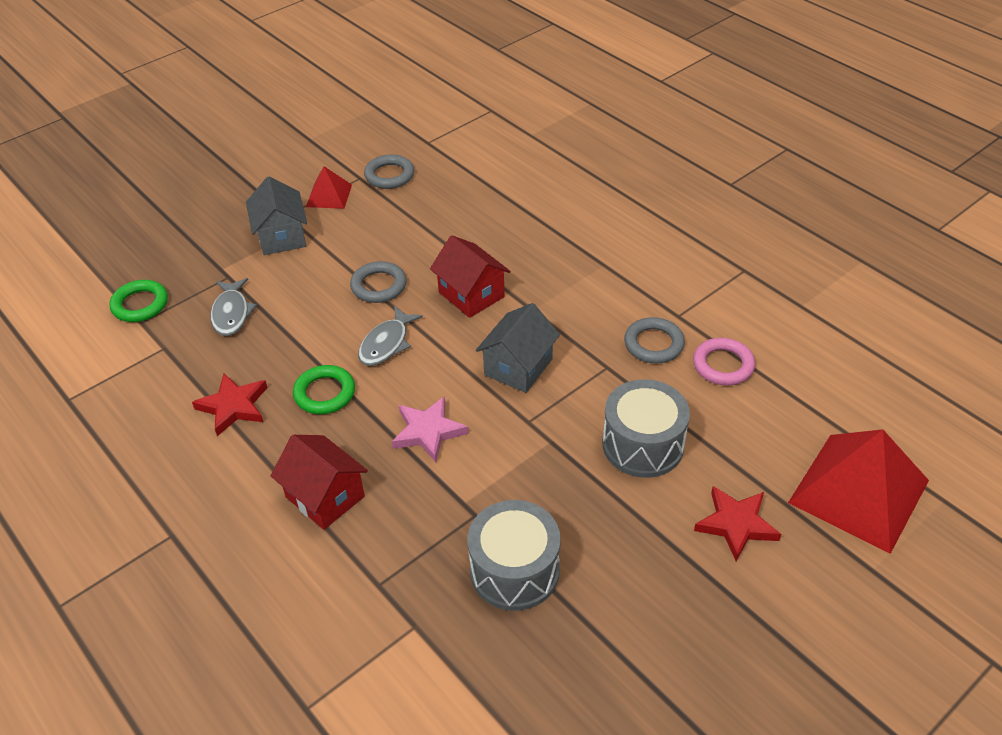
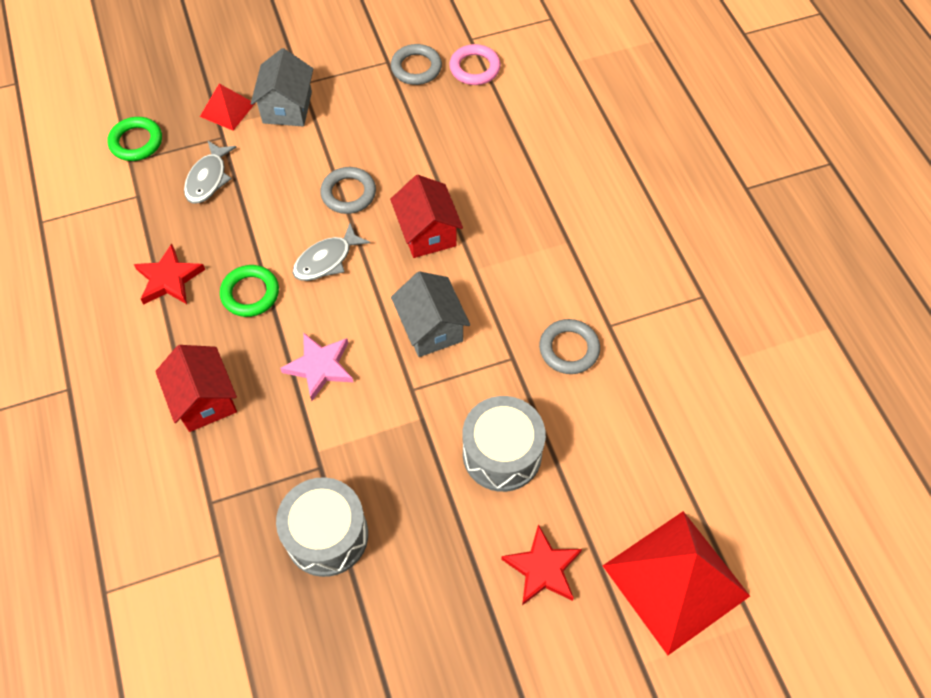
camera: 20 degrees right, 15 degrees up
(329, 195) = (350, 73): red pyramid -> red pyramid (227, 110)
(518, 367) = (431, 328): grey house -> grey house turned 75 degrees counterclockwise
(723, 365) = (622, 397): pink ring -> pink ring (474, 68)

